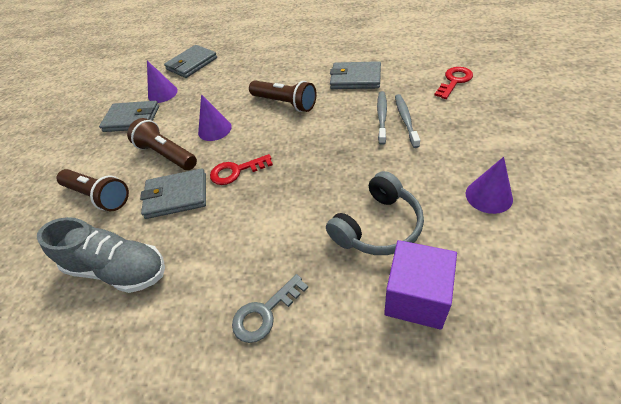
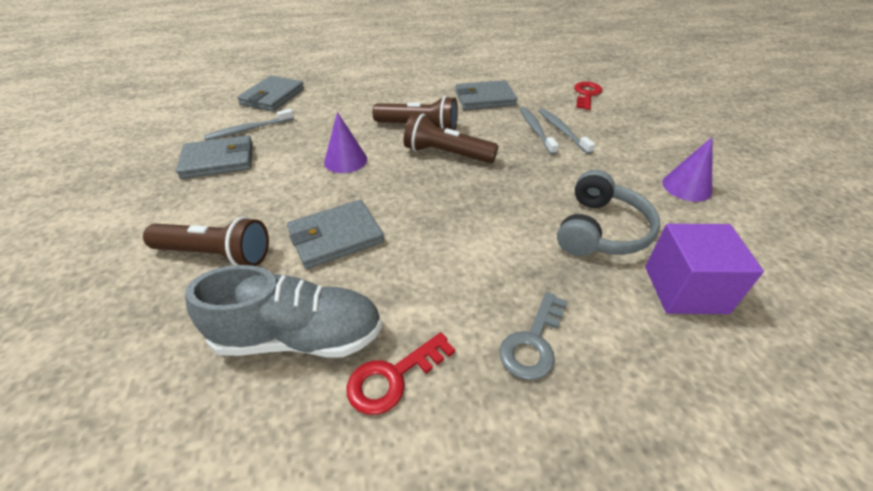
camera: 25 degrees left, 5 degrees down
(162, 93) = (249, 130): purple cone -> grey toothbrush
(167, 154) = (294, 194): brown flashlight -> brown flashlight (446, 154)
(236, 171) = (401, 200): red key -> red key (393, 377)

